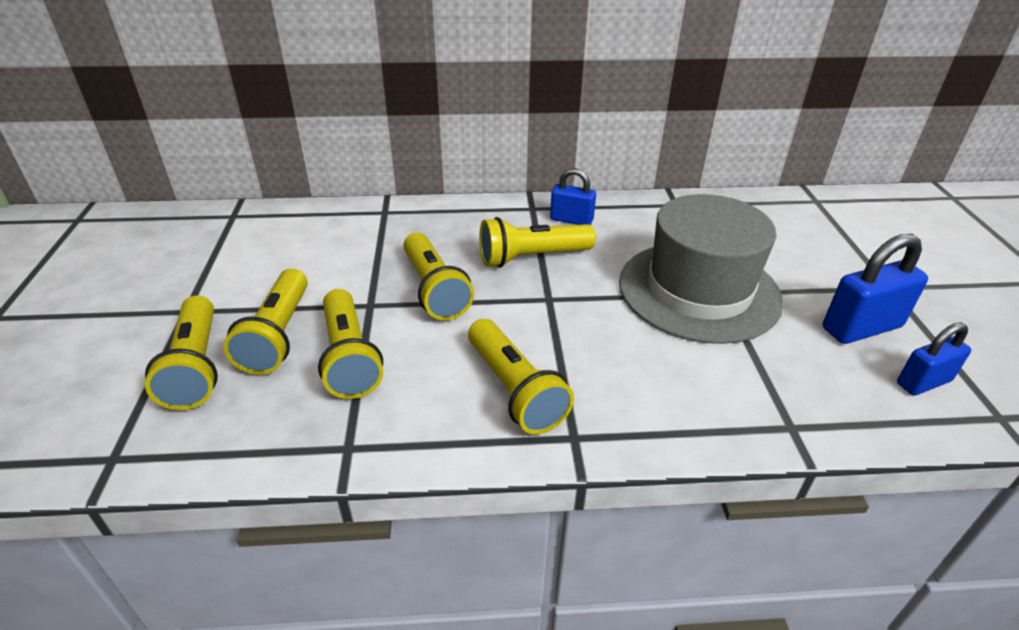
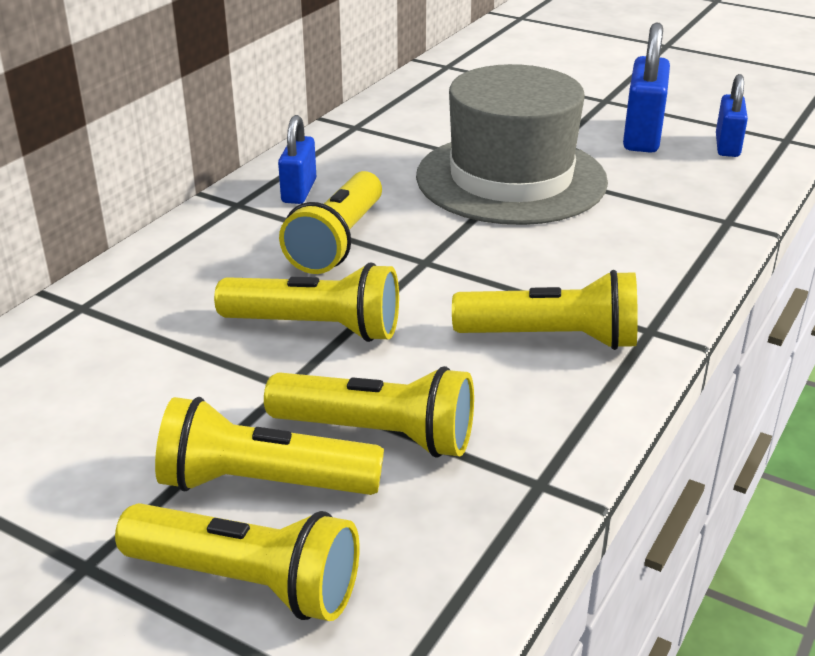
camera: 55 degrees left, 5 degrees down
(278, 336) = (263, 483): yellow flashlight -> yellow flashlight turned 150 degrees clockwise
(571, 220) = (299, 191): blue padlock -> blue padlock turned 45 degrees counterclockwise

